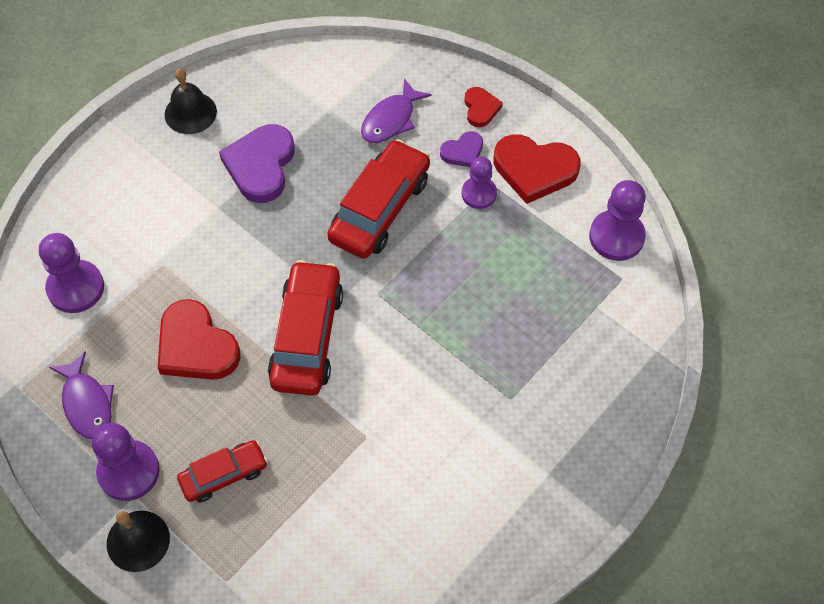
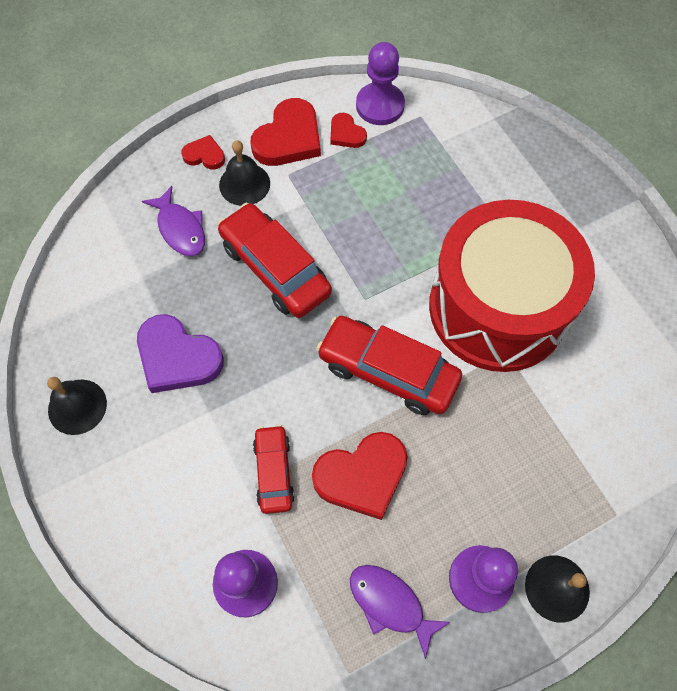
camera: 70 degrees left, 5 degrees up
(87, 403) = (390, 604): purple fish -> purple fish turned 135 degrees counterclockwise
(224, 475) = (509, 487): red car -> red car (274, 472)
(415, 415) = (498, 307): none -> red drum
(463, 152) = (244, 184): purple heart -> black bell
(479, 194) = (294, 186): purple pawn -> none
(565, 217) = (346, 133): none -> red heart

